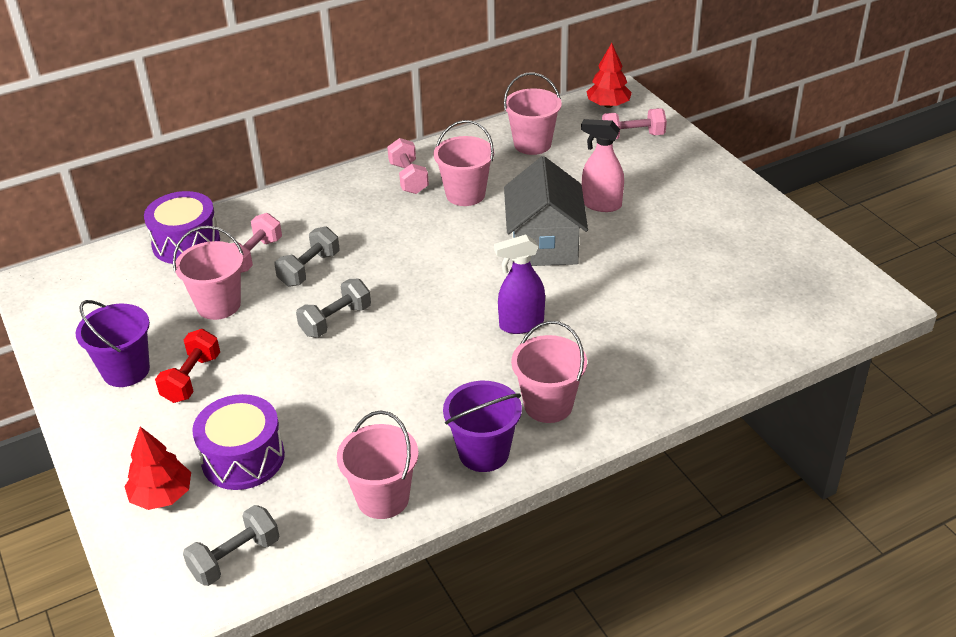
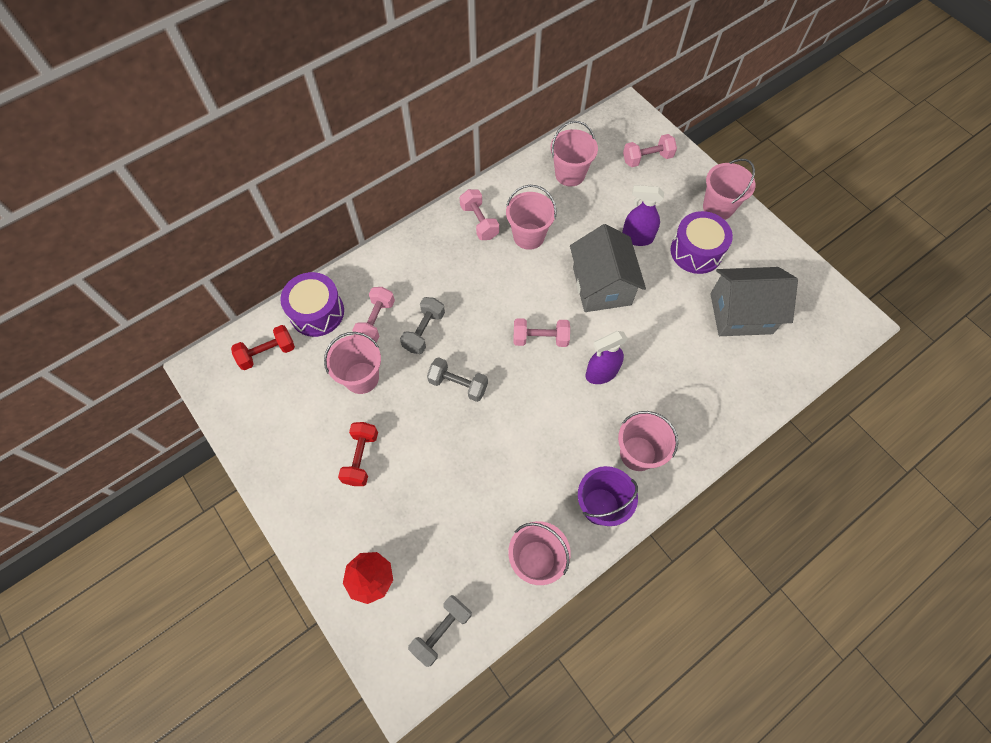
camera: 10 degrees left, 25 degrees up
(114, 274) = (267, 353): none -> red dumbbell
(126, 370) = (307, 456): purple bucket -> none
(243, 458) = (422, 534): purple drum -> purple drum (696, 251)
(335, 320) = (458, 384): grey dumbbell -> grey dumbbell turned 75 degrees clockwise
(452, 286) = (540, 338): none -> pink dumbbell
(601, 204) = (636, 238): pink spray bottle -> purple spray bottle
(608, 105) = (621, 124): red tree -> none
(713, 184) = (718, 207): none -> pink bucket
(720, 282) = (741, 313): none -> grey house

